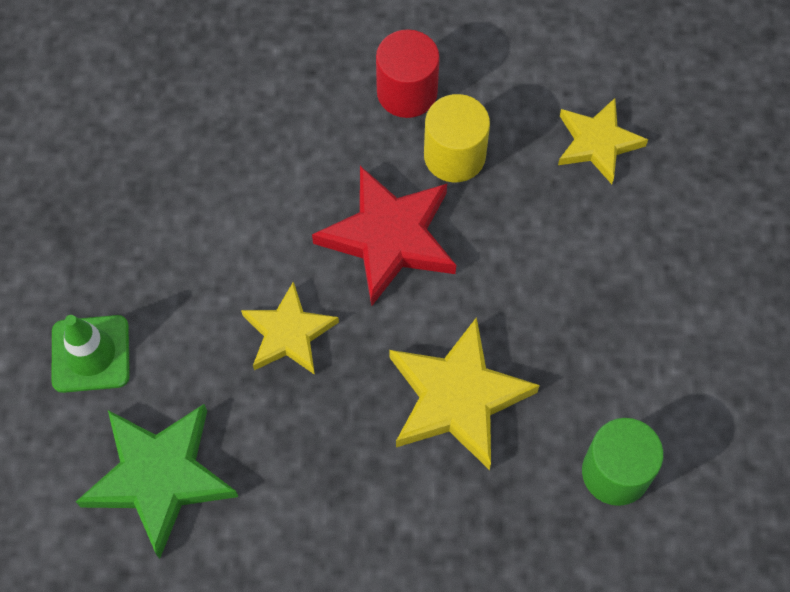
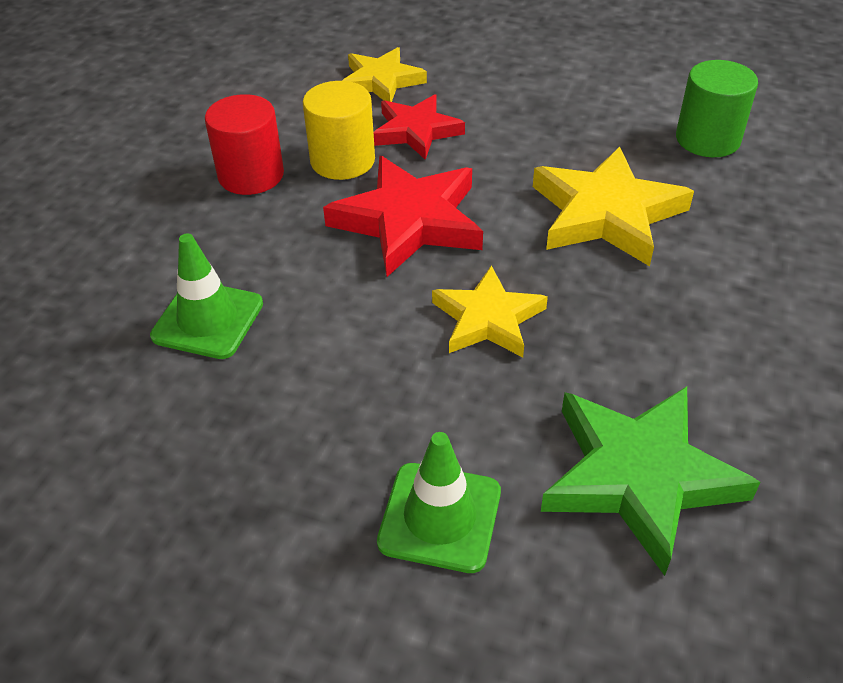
camera: 70 degrees left, 20 degrees down
(225, 137) = (208, 320): none -> green traffic cone
(524, 201) = (416, 131): none -> red star

